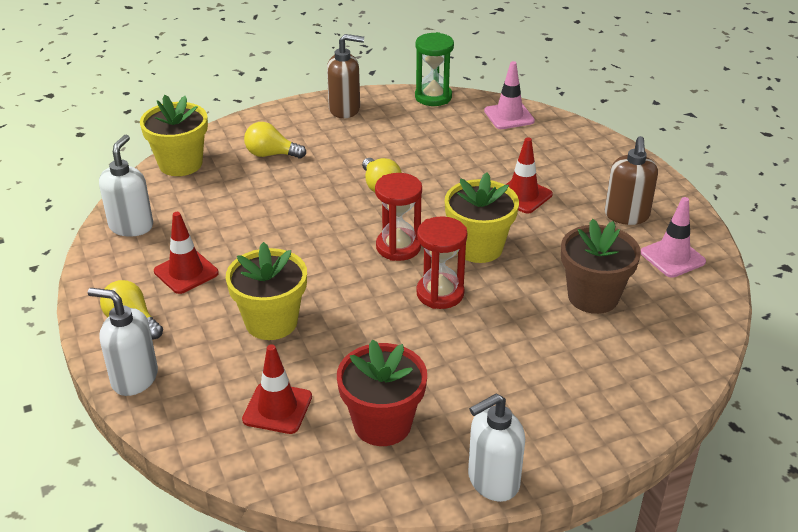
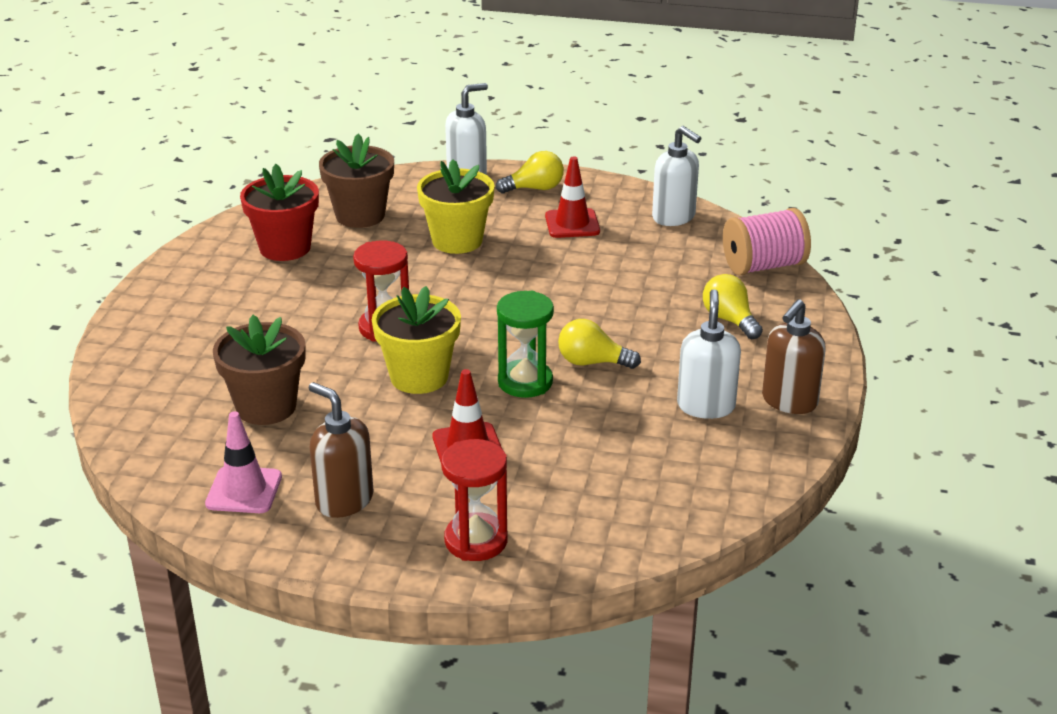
camera: 125 degrees right, 5 degrees down
(180, 164) = (763, 266): yellow flower pot -> pink spool
(271, 154) = (729, 320): yellow light bulb -> yellow light bulb turned 75 degrees counterclockwise
(277, 408) = (360, 215): red traffic cone -> brown flower pot
(398, 247) = (478, 333): red hourglass -> red hourglass (476, 540)
(433, 97) = (759, 483): green hourglass -> green hourglass (525, 382)
(493, 481) = (172, 268): white soap dispenser -> white soap dispenser (706, 406)
(509, 116) = (647, 524): pink traffic cone -> none

